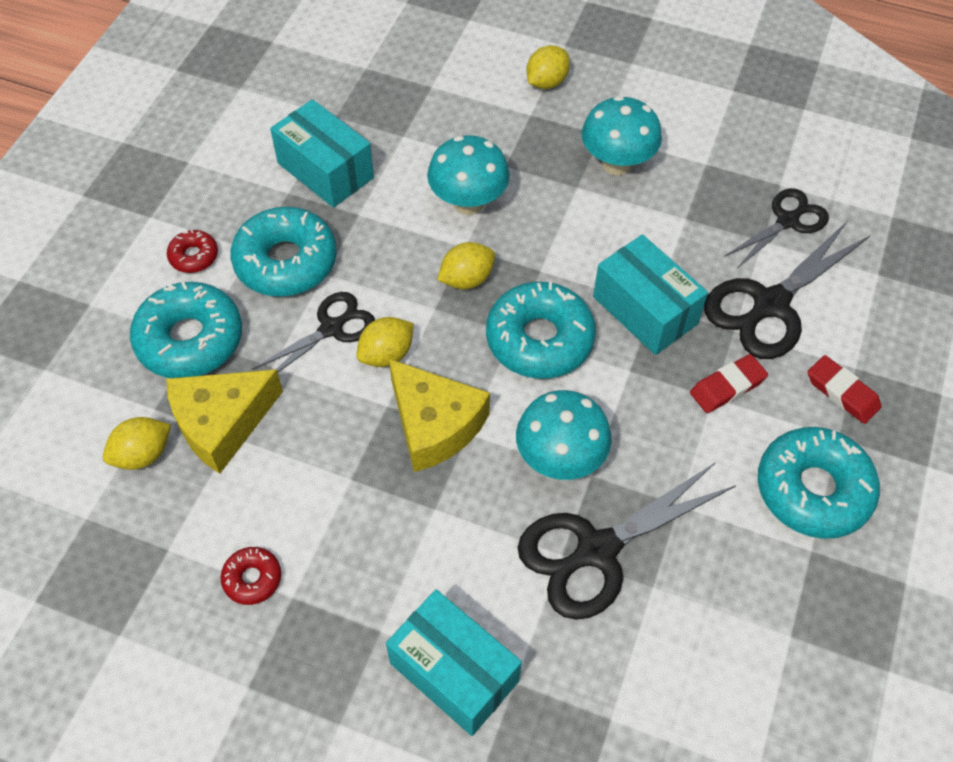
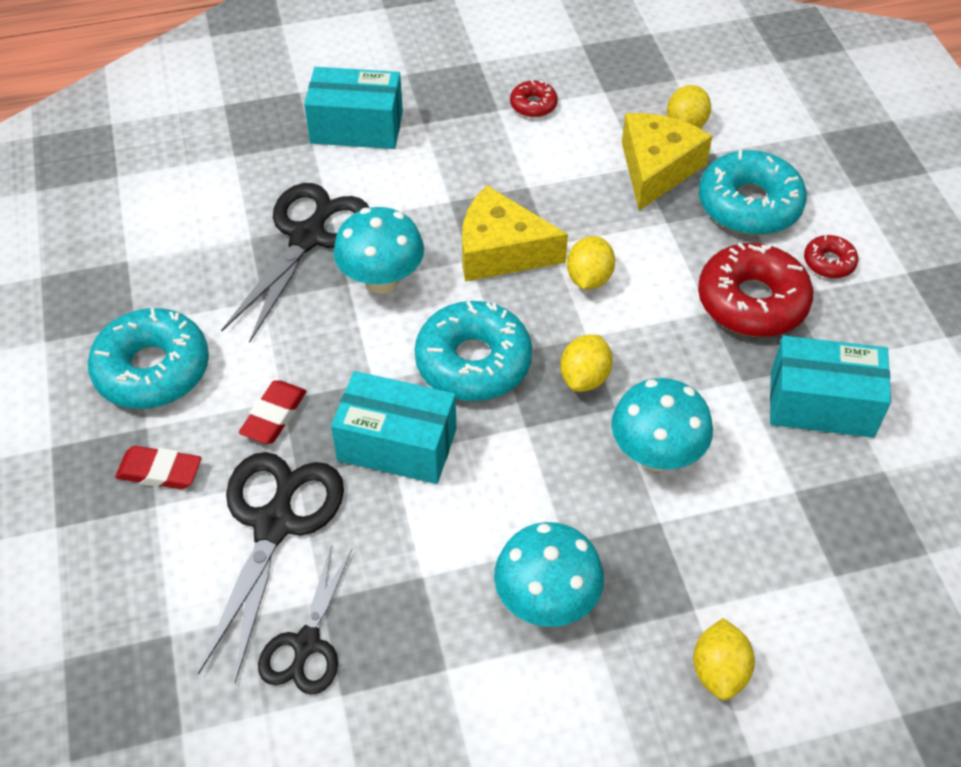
camera: 145 degrees right, 5 degrees down
(286, 262) = (752, 301): turquoise donut -> red donut
(331, 328) = (653, 273): black scissors -> none

